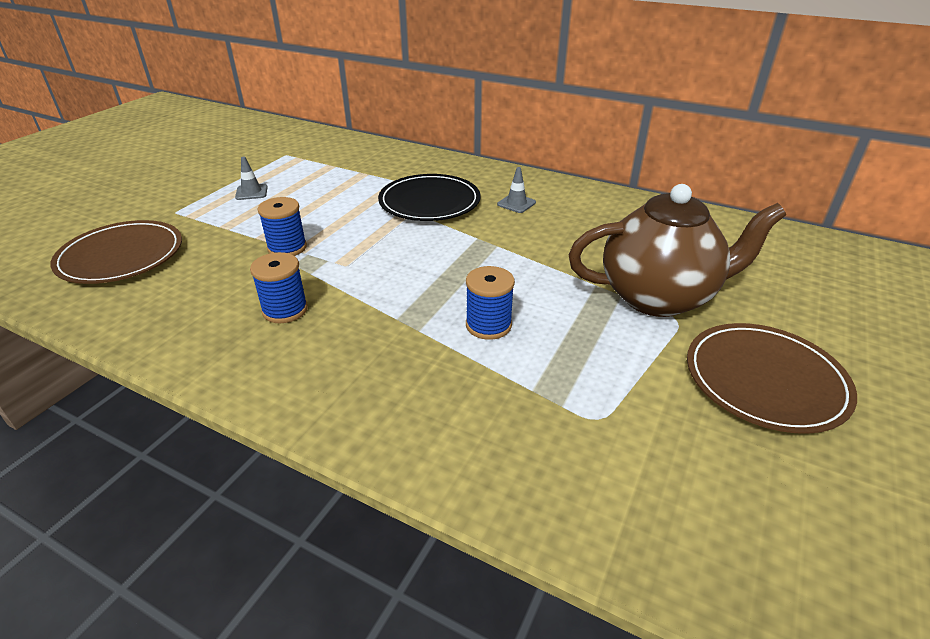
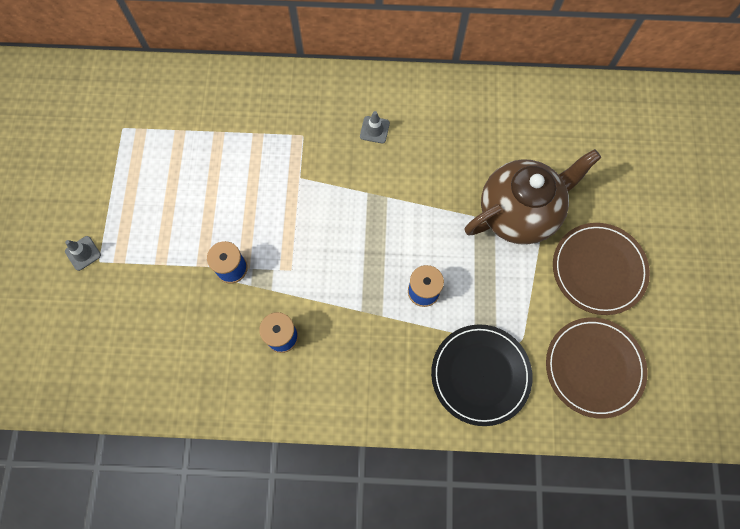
camera: 25 degrees left, 35 degrees up
(121, 256) = (110, 334): brown plate -> brown plate (594, 367)
(251, 192) = (141, 204): grey traffic cone -> grey traffic cone (83, 253)
(429, 202) = (303, 156): black plate -> black plate (480, 375)

